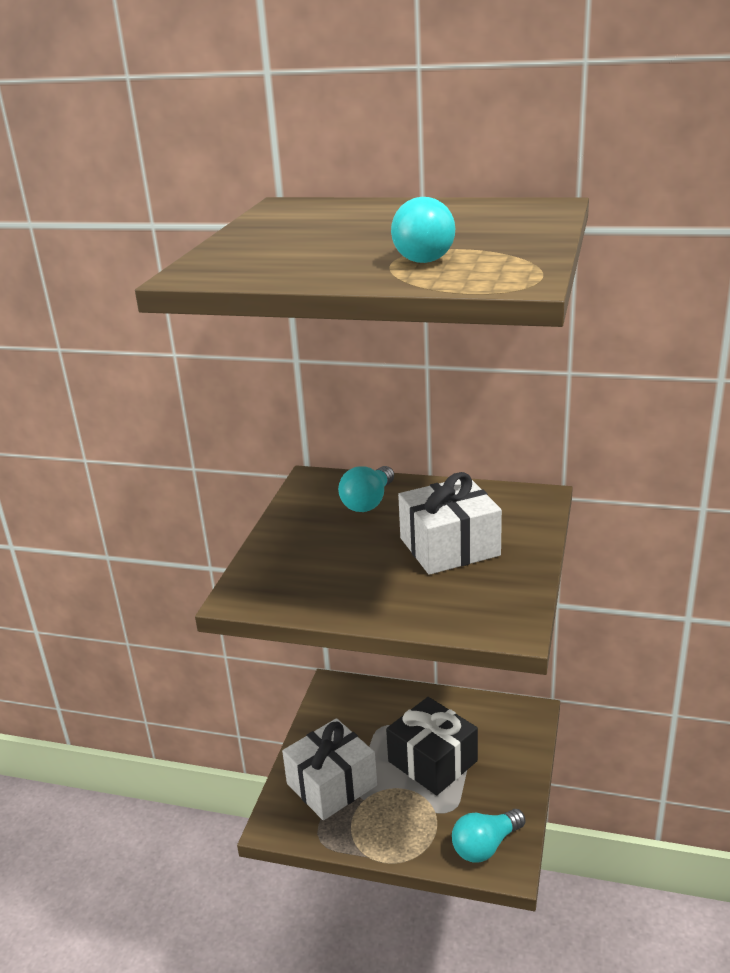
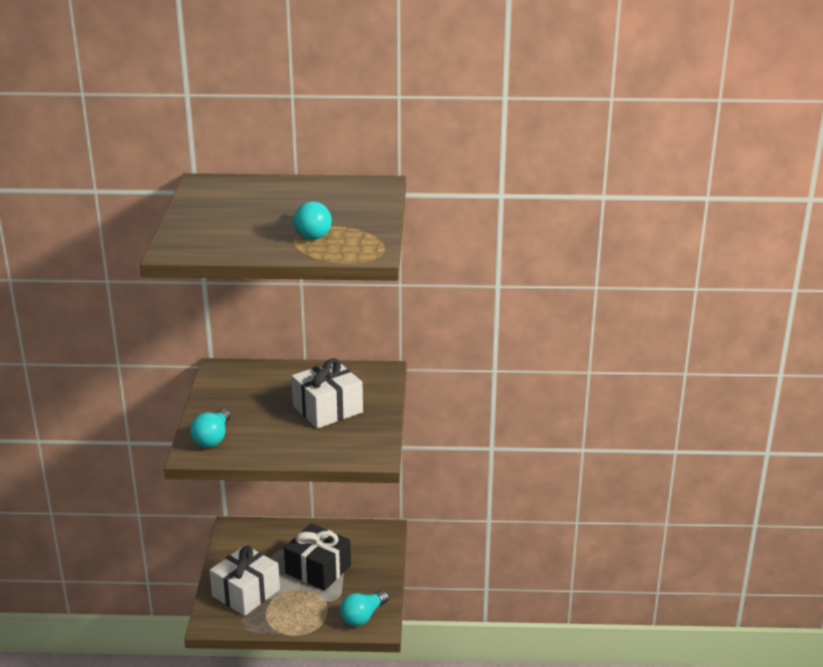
camera: 15 degrees left, 0 degrees up
(368, 502) = (264, 382): turquoise light bulb -> turquoise light bulb (212, 438)

